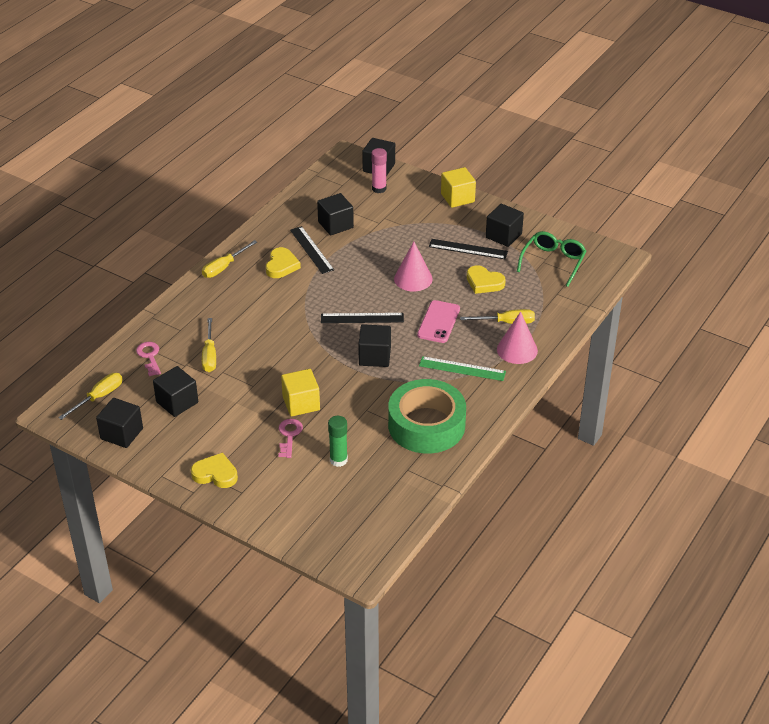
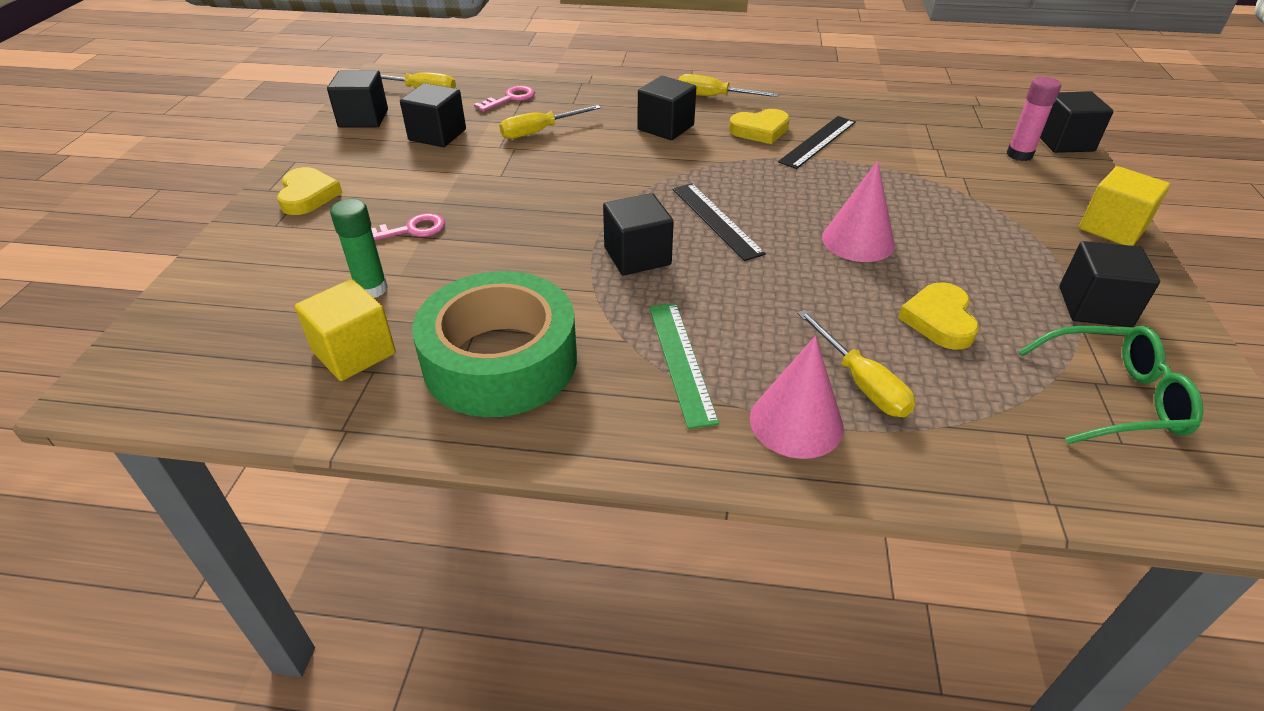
camera: 65 degrees right, 0 degrees up
(301, 403) = (486, 221): yellow cube -> yellow cube (354, 352)
(335, 225) = (893, 144): black cube -> black cube (665, 127)
(438, 322) = (780, 297): pink phone -> none
(468, 249) = (1002, 276): black ruler -> none

